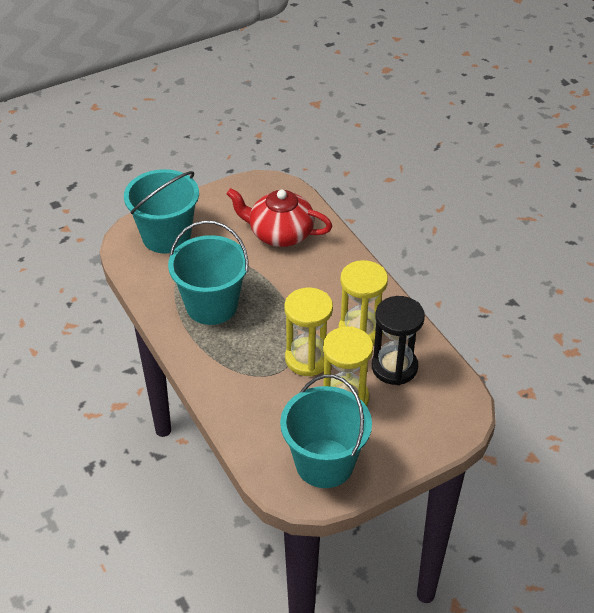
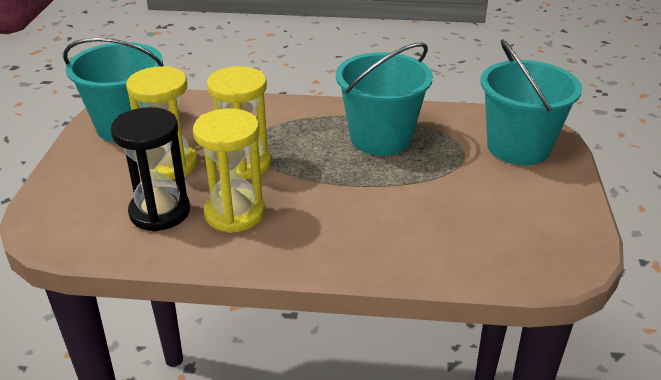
camera: 125 degrees right, 10 degrees down
(280, 233) = (456, 226): red teapot -> none

